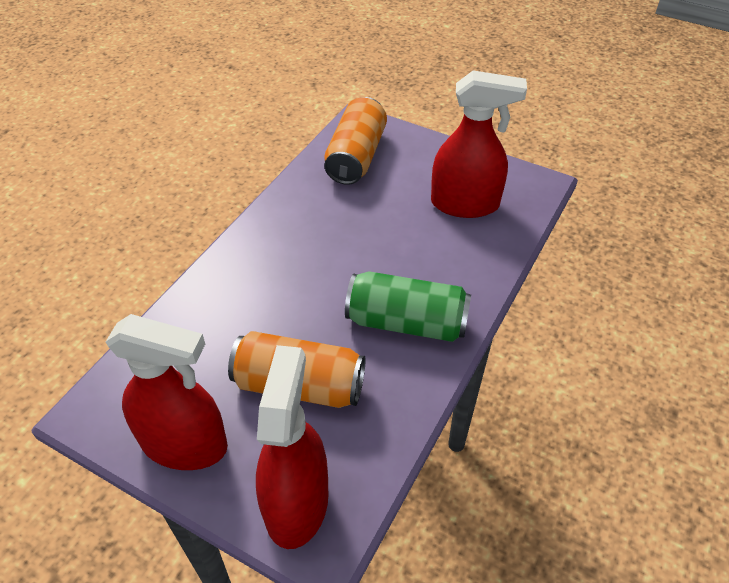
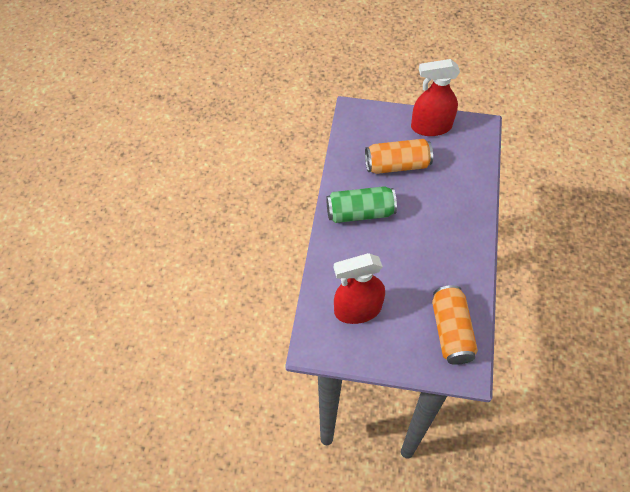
camera: 160 degrees right, 10 degrees up
(297, 502) = (371, 120): red spray bottle -> none

